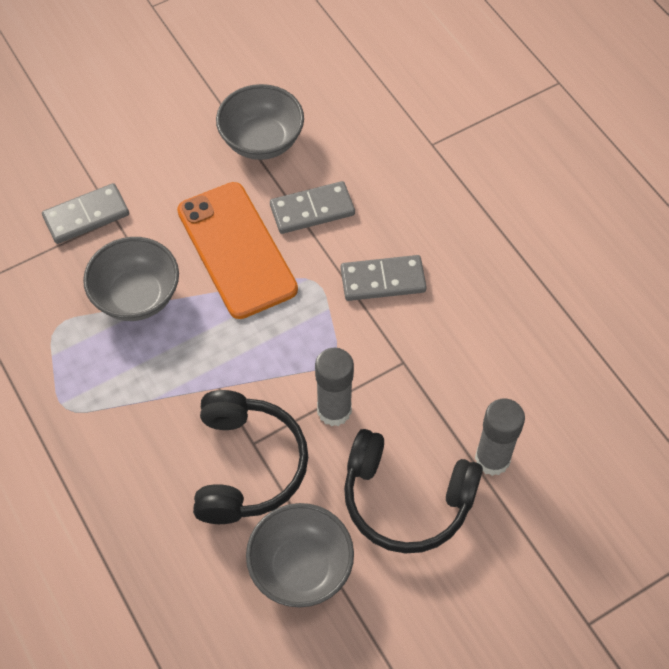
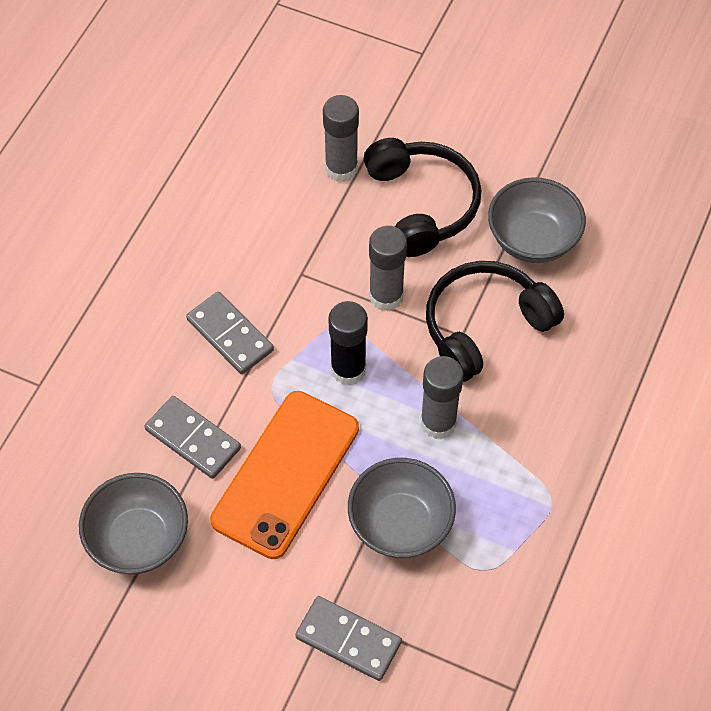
camera: 125 degrees left, 0 degrees up
(192, 373) = (438, 422): none -> grey glue stick
(288, 341) = (348, 369): none -> black glue stick

